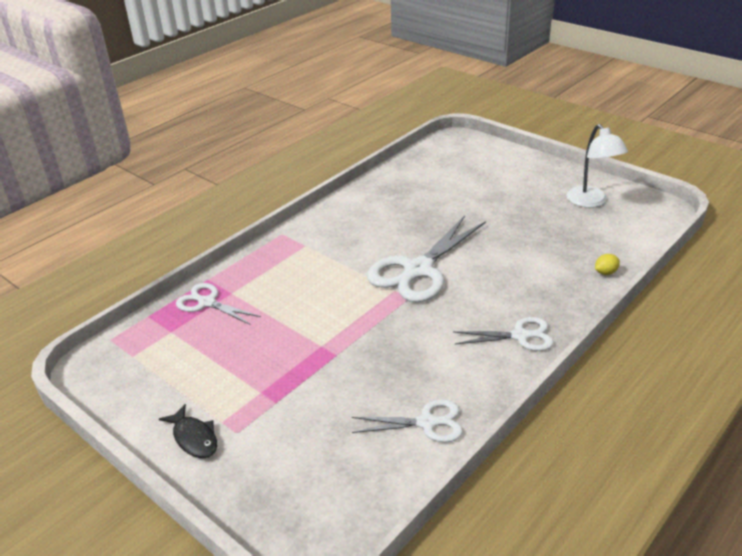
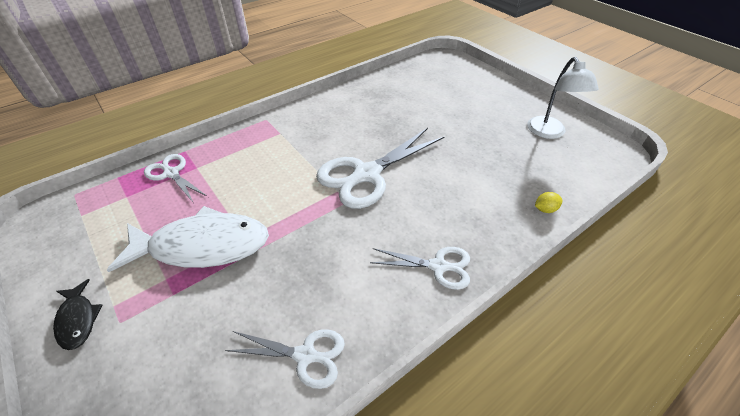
camera: 10 degrees right, 10 degrees up
(281, 359) = (203, 246): none -> white fish

